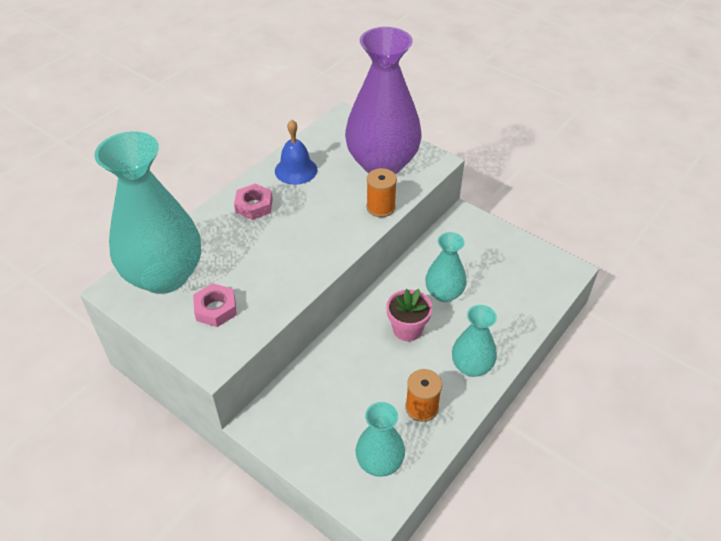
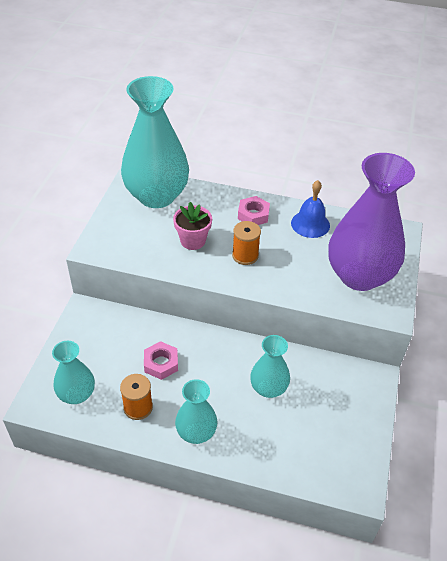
camera: 65 degrees right, 0 degrees up
(215, 309) = (139, 232): pink nut -> pink nut (161, 363)
(380, 207) = (302, 291): orange spool -> orange spool (245, 255)
(407, 329) = (214, 373): pink flower pot -> pink flower pot (193, 241)

